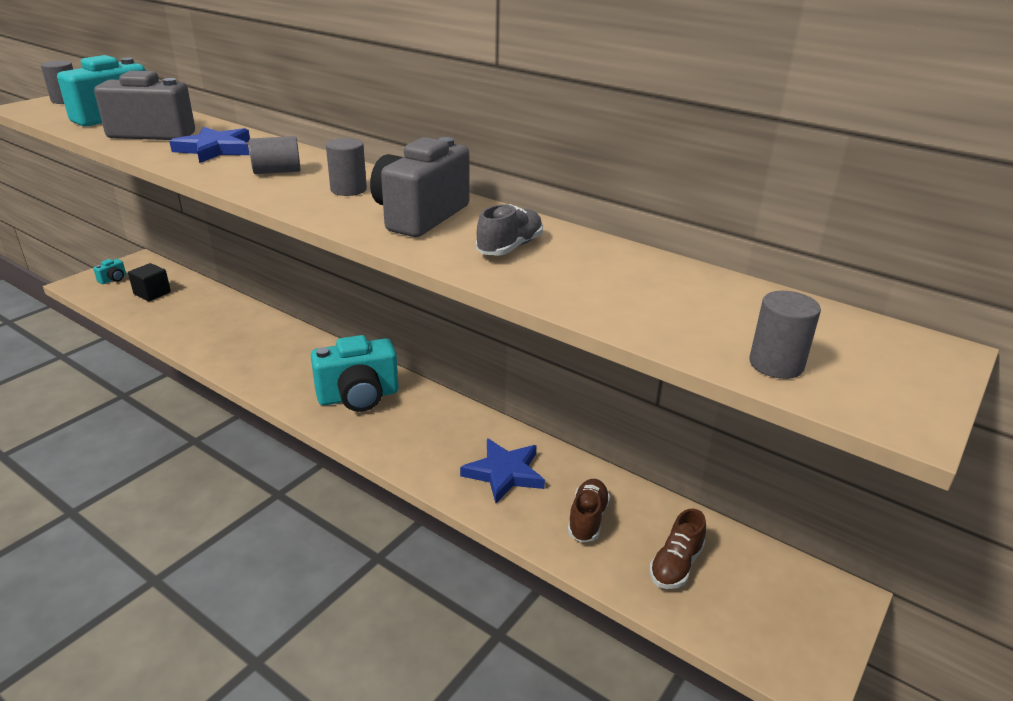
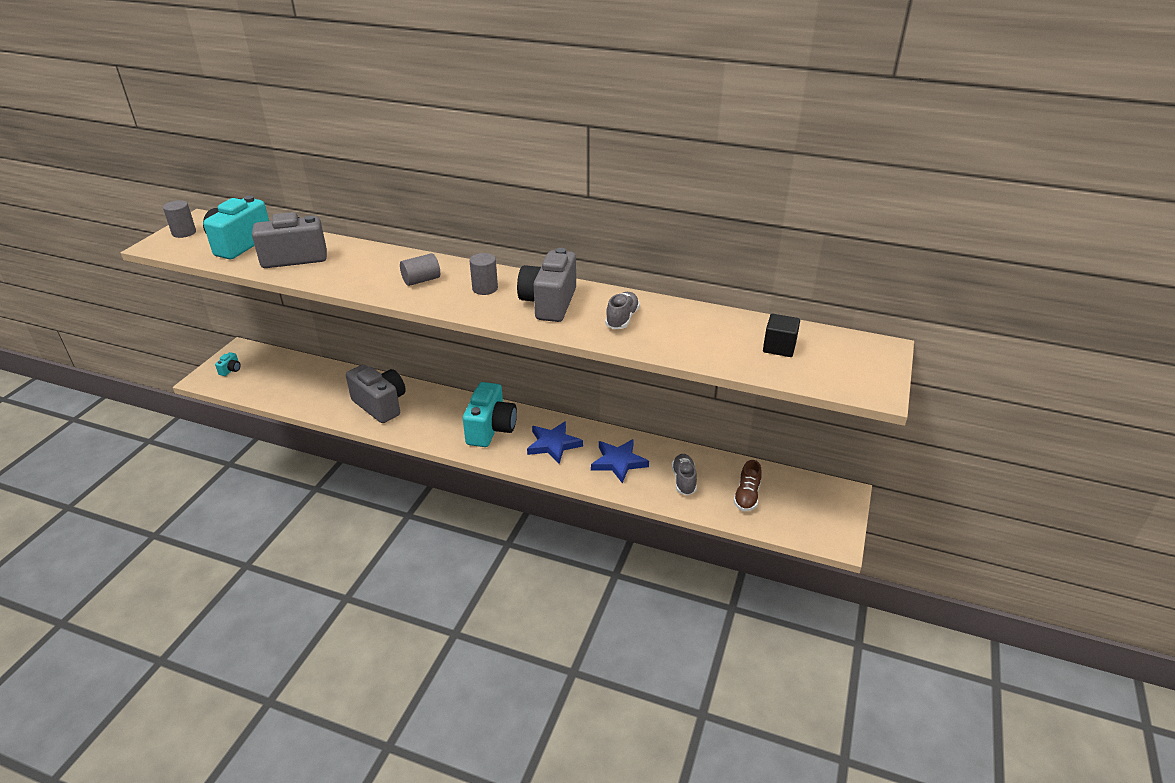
camera: 15 degrees left, 5 degrees up
(152, 293) = (274, 376): black cube -> black cube (779, 347)
(215, 149) = (357, 266): blue star -> blue star (553, 444)
(245, 344) = (380, 405): none -> grey camera
(358, 397) = (491, 429): turquoise camera -> turquoise camera turned 45 degrees counterclockwise
(587, 519) = (684, 480): brown shoe -> grey shoe
(776, 364) = (807, 372): grey cylinder -> none

